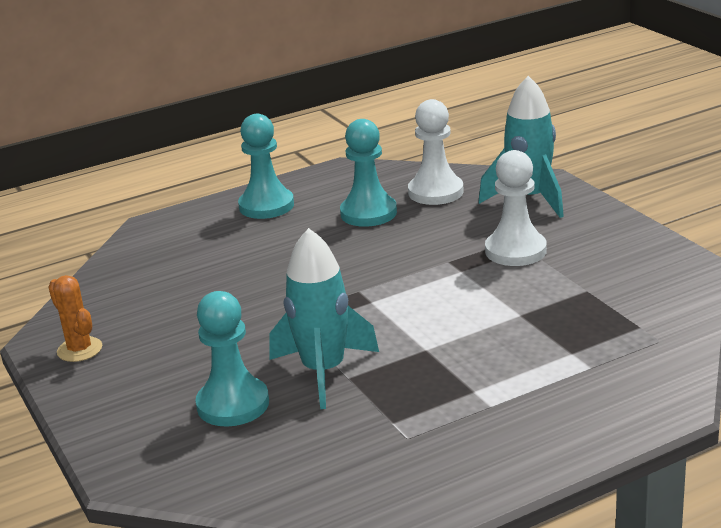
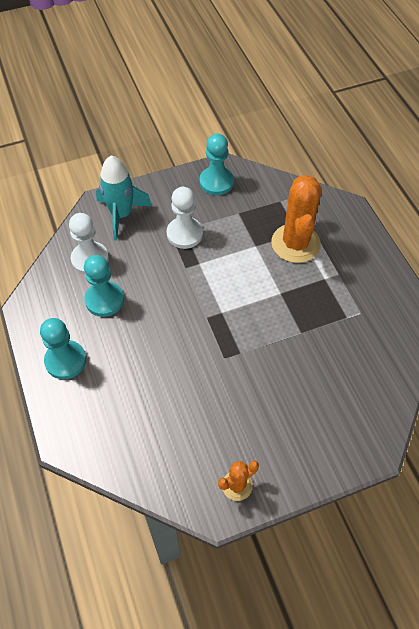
camera: 85 degrees left, 30 degrees up
(233, 404) = (318, 392): turquoise pawn -> turquoise pawn (216, 182)
(324, 372) = (293, 344): turquoise rocket -> none
(543, 352) = (295, 243): none -> orange cactus

